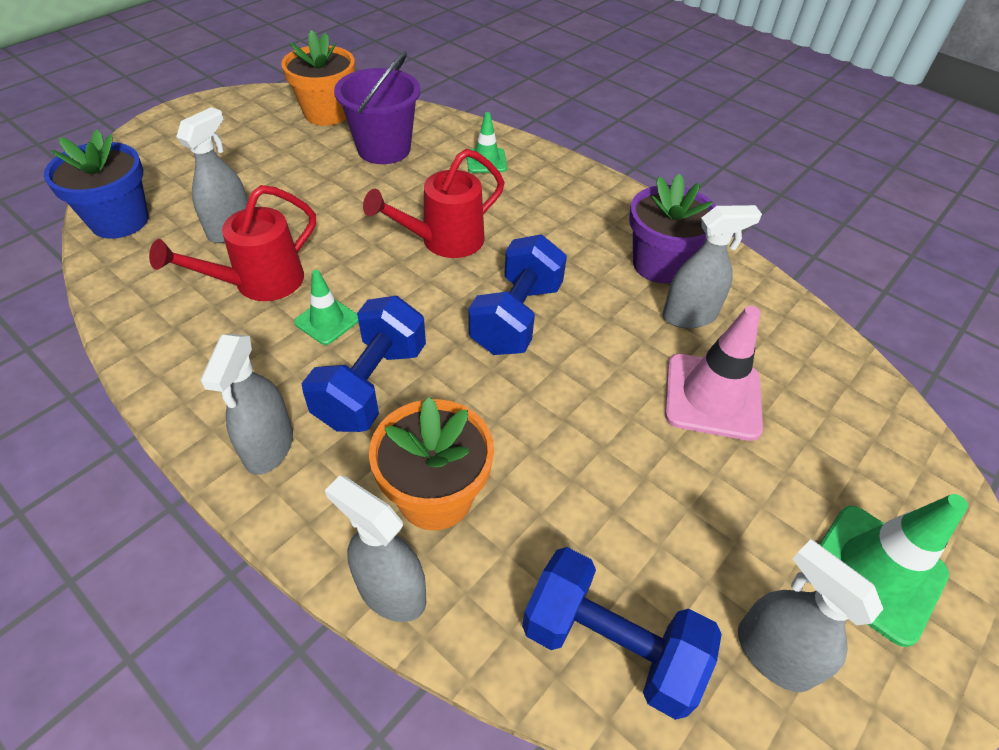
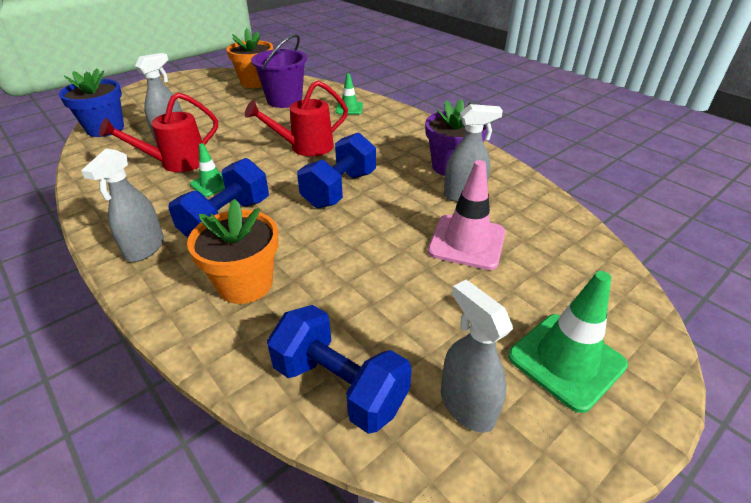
camera: 10 degrees right, 10 degrees down
(391, 591) = (192, 336): grey spray bottle -> none

